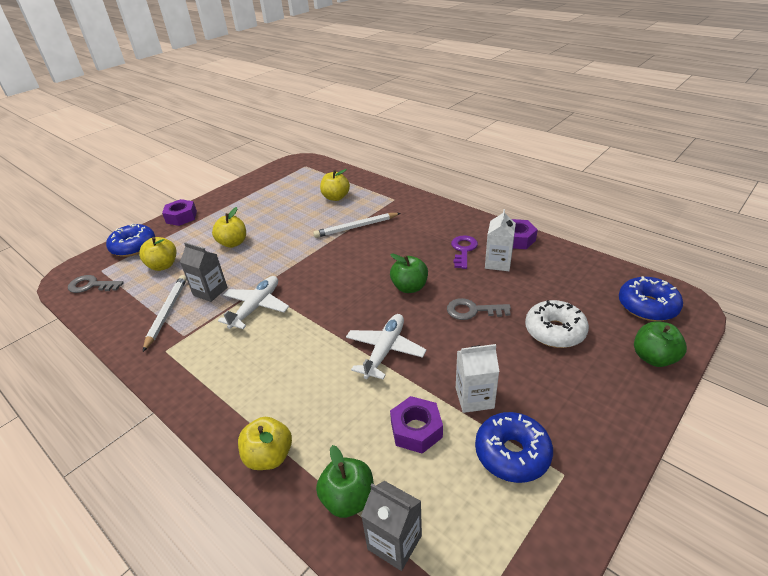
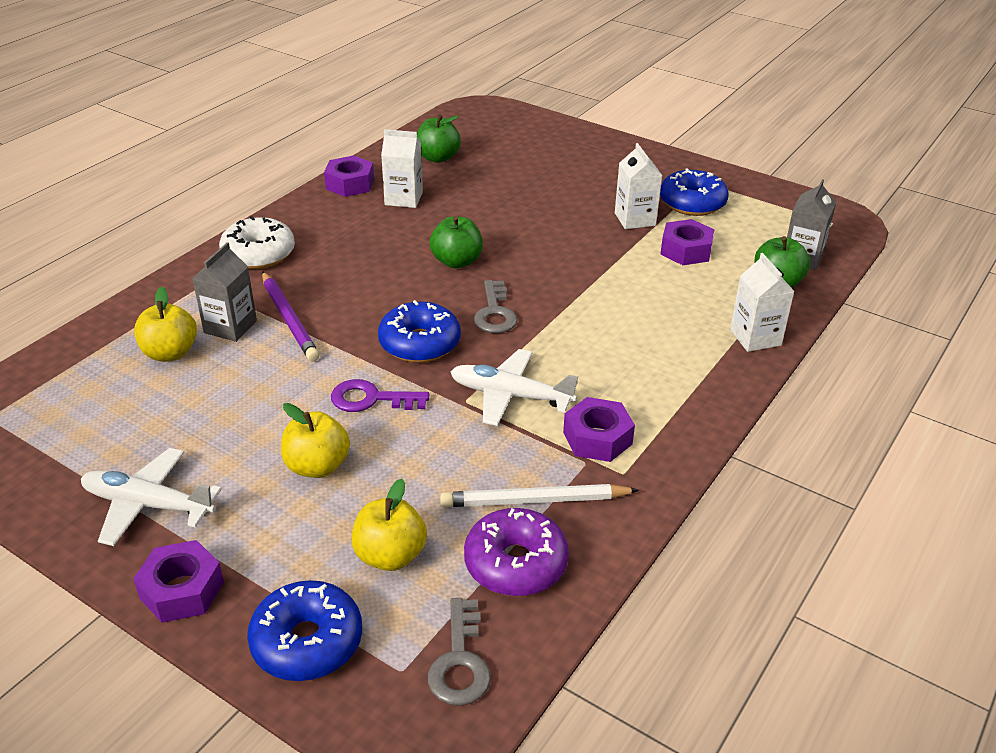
camera: 100 degrees left, 0 degrees up
(131, 304) = (515, 563): none -> purple donut
(200, 342) = (597, 438): none -> purple nut
(210, 291) = (473, 459): grey carton -> grey carton (230, 327)
(269, 456) = (755, 337): yellow apple -> white carton
(356, 227) = (289, 319): white pencil -> purple pencil
(385, 350) = (580, 274): white plane -> white plane (148, 505)
(463, 250) = (371, 222): purple key -> purple key (371, 399)
(472, 310) = (500, 218): grey key -> grey key (495, 313)
(554, 331) = (529, 173): white donut -> white donut (258, 254)
(647, 306) = (484, 125): blue donut -> blue donut (419, 343)
(653, 358) = (558, 132): green apple -> green apple (438, 158)

